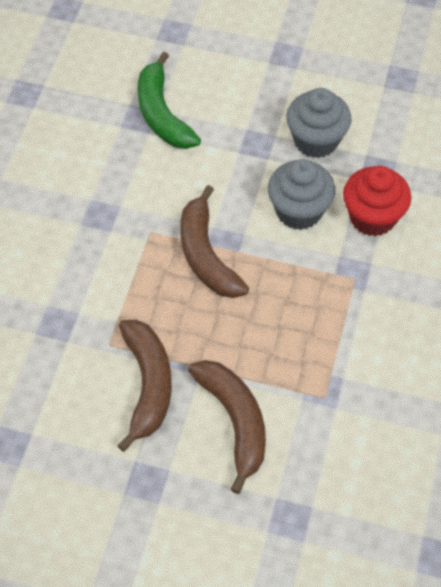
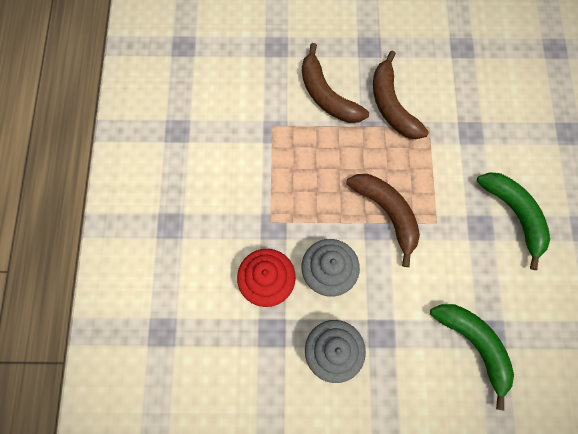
camera: 165 degrees right, 15 degrees up
(53, 219) = (514, 214): none -> green banana

